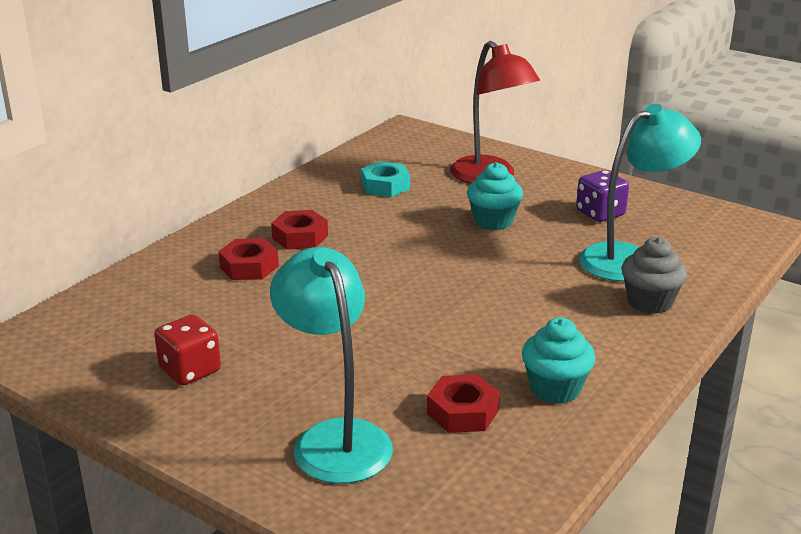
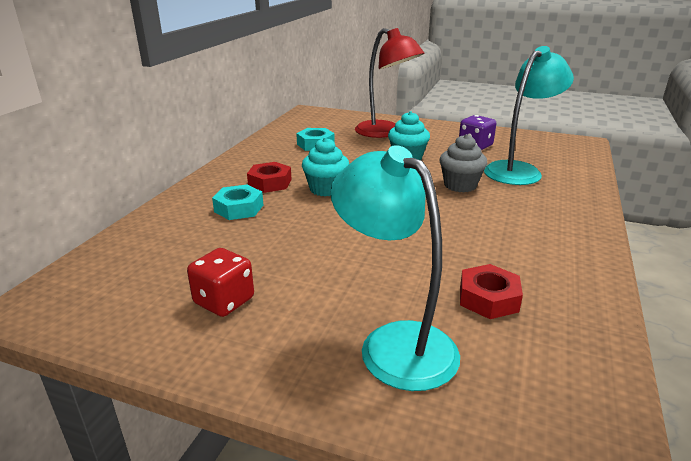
camera: 15 degrees left, 0 degrees up
(249, 266) = (239, 208): red nut -> turquoise nut
(555, 389) = (545, 267): turquoise cupcake -> turquoise cupcake (326, 189)
(649, 302) = (556, 195): grey cupcake -> grey cupcake (460, 185)

